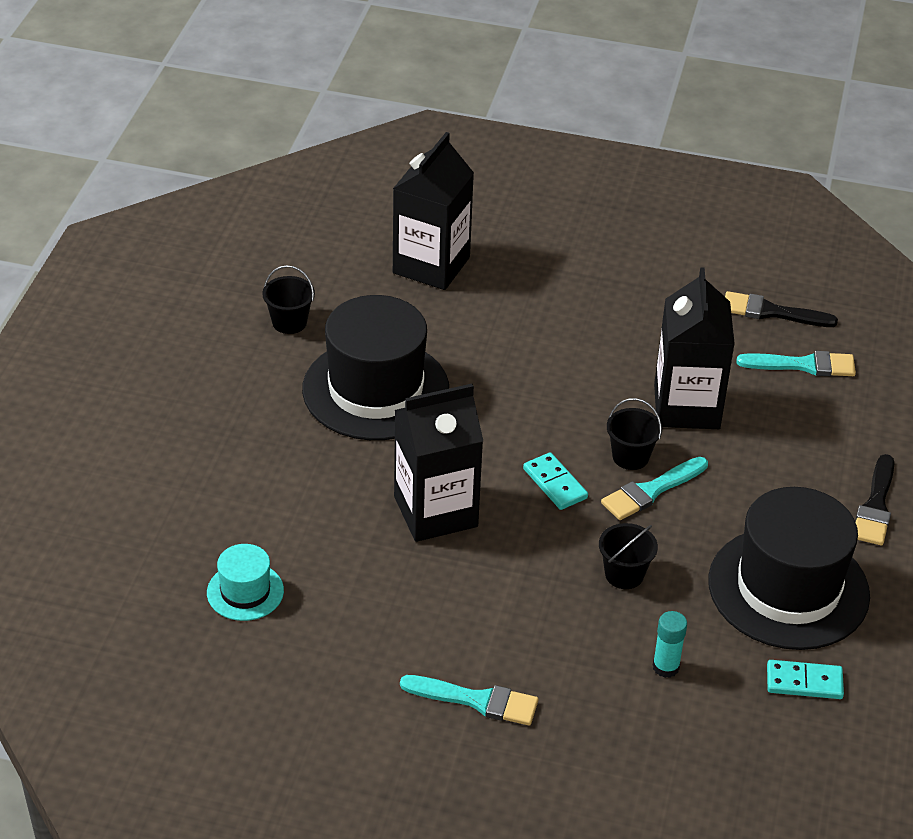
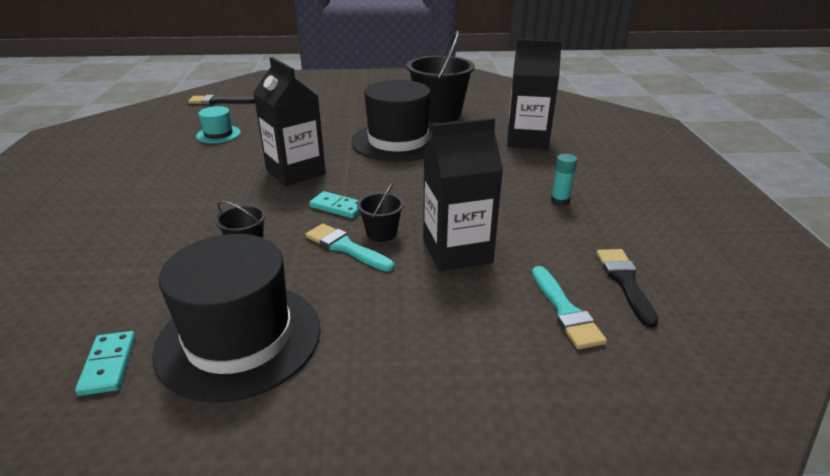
camera: 75 degrees right, 10 degrees down
(289, 322) = (439, 114): black bucket -> black bucket, size x2.13
(477, 700) = (120, 208): turquoise brush -> none
(555, 484) = (337, 207): turquoise domino -> turquoise domino turned 75 degrees clockwise
(666, 667) = (141, 280): turquoise glue stick -> turquoise glue stick (560, 201)
(875, 506) = (377, 391): black brush -> black brush (218, 101)

